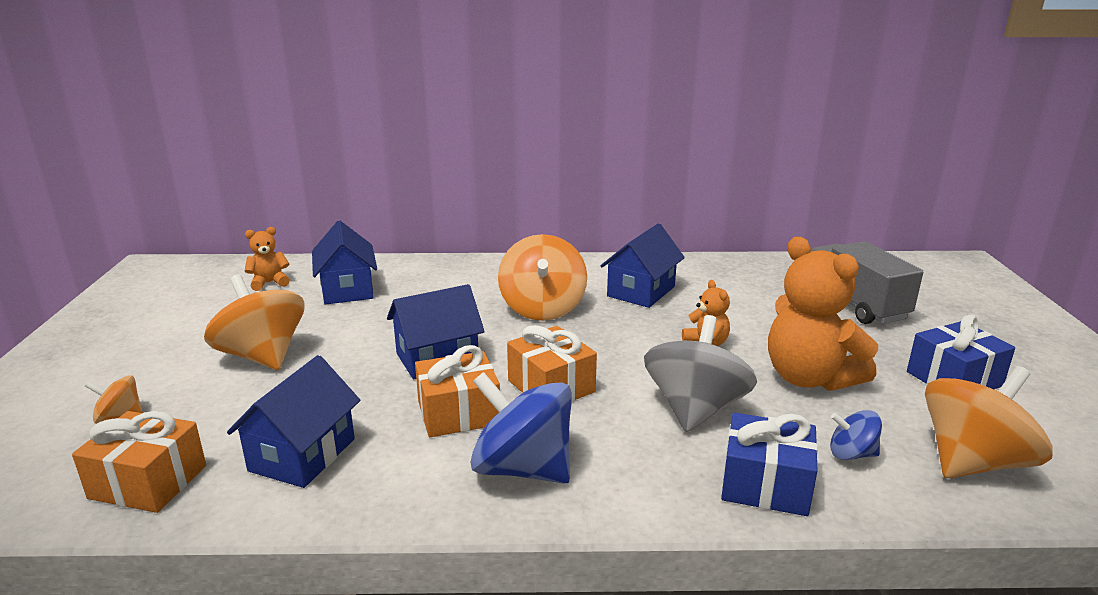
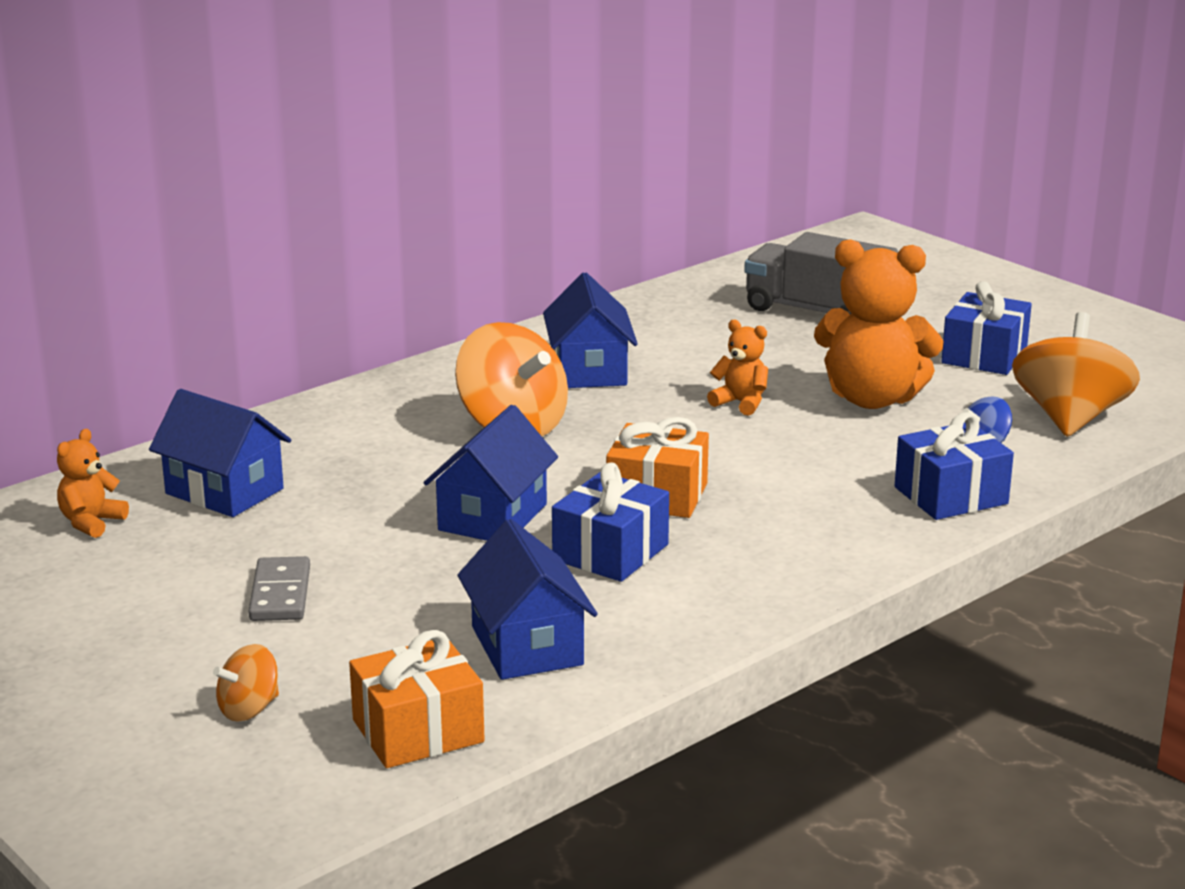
camera: 40 degrees left, 0 degrees up
(262, 356) = (280, 594): orange spinning top -> grey domino
(458, 413) = (610, 552): orange gift -> blue gift
(522, 468) = (747, 567): blue spinning top -> none
(695, 409) = (816, 462): grey spinning top -> none

